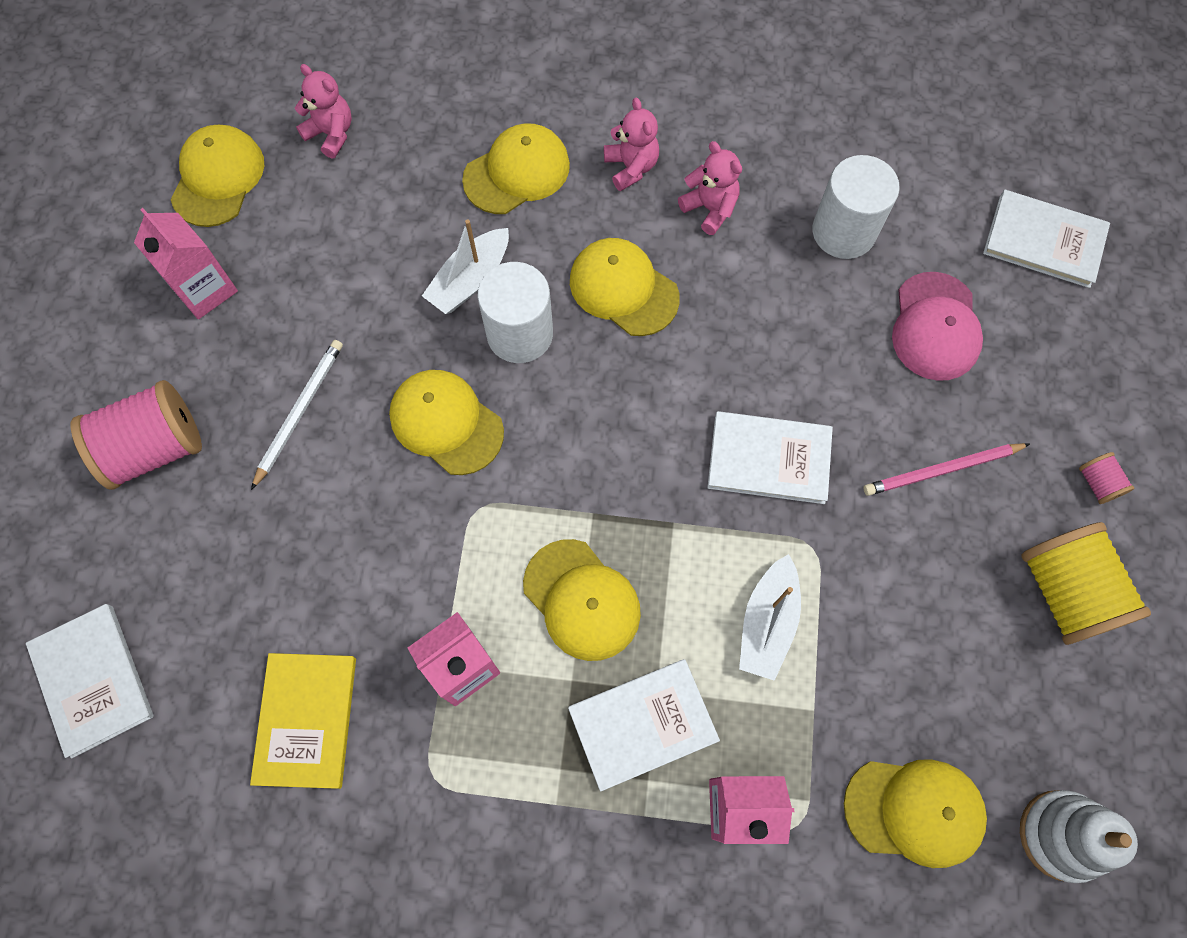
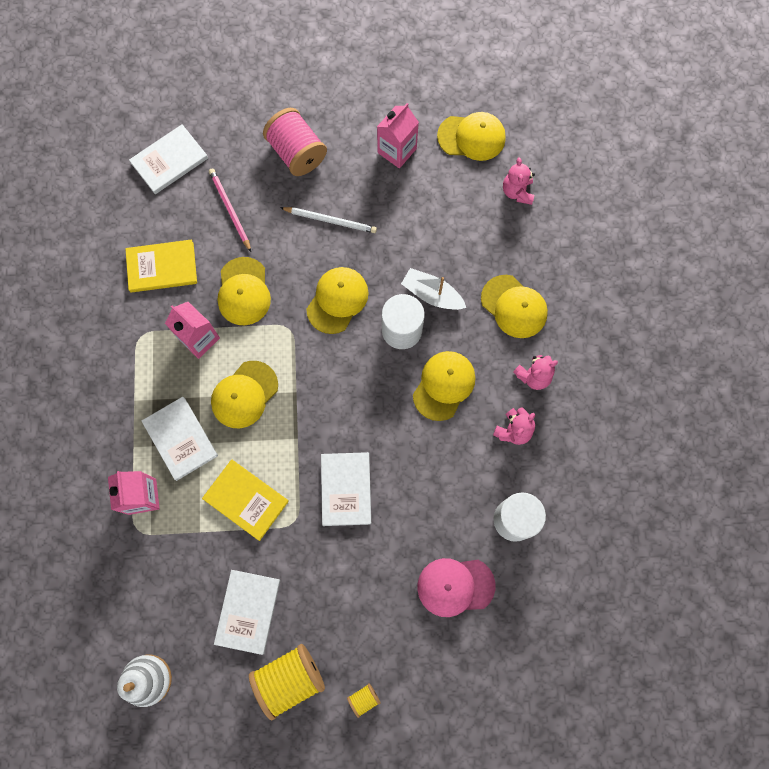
camera: 80 degrees right, 5 degrees up
(331, 134) = (517, 192): pink teddy bear -> pink teddy bear turned 150 degrees clockwise
(767, 622) = (246, 500): white boat -> yellow book
(914, 811) = (151, 594): yellow cap -> yellow cap (244, 291)
(942, 470) = (356, 597): pink pencil -> pink pencil (230, 210)
(1044, 241) = (536, 658): white book -> white book (248, 611)
(1097, 483) = (364, 698): pink spool -> yellow spool

